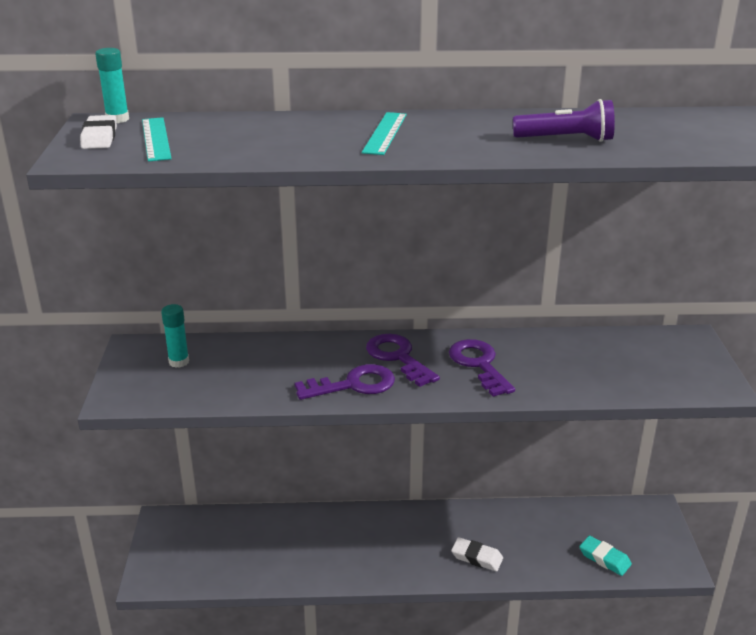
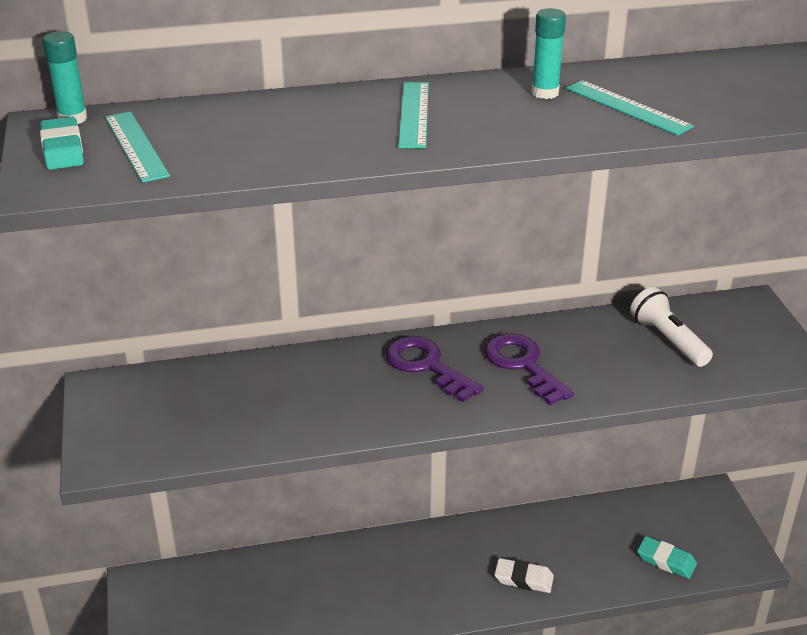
camera: 10 degrees left, 5 degrees up
(99, 137) = (63, 149): white eraser -> turquoise eraser
(179, 362) = (163, 401): turquoise glue stick -> turquoise glue stick (545, 93)
(353, 385) = (384, 408): purple key -> none
(566, 139) = (628, 107): purple flashlight -> turquoise ruler
(609, 357) = (667, 340): none -> white flashlight

